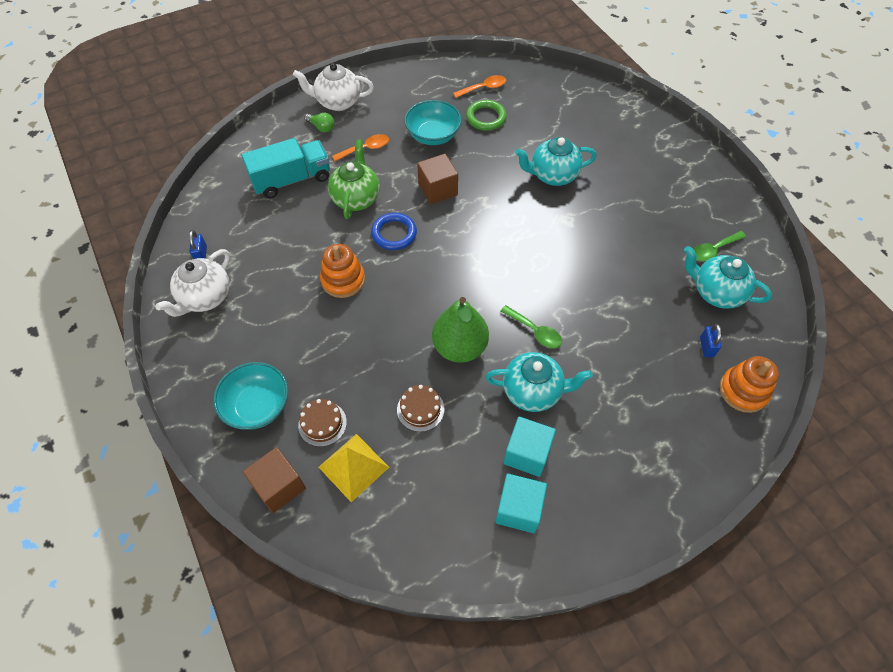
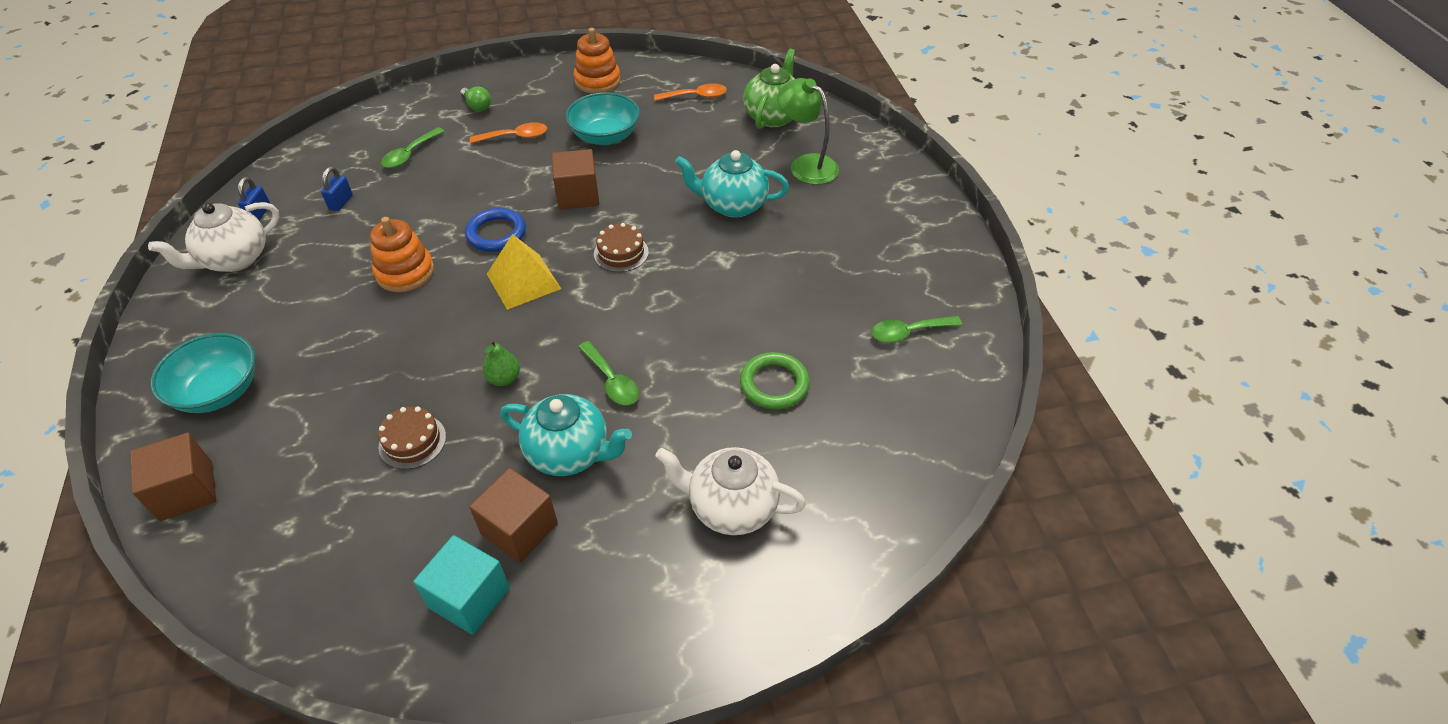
camera: 15 degrees right, 10 degrees down
(292, 180) = (410, 154): turquoise truck -> green spoon
(322, 423) = (282, 430): brown cake -> brown cake (621, 253)
(337, 102) = (511, 83): white teapot -> white teapot (731, 507)
(353, 467) = (289, 490): yellow pyramid -> yellow pyramid (523, 281)
(356, 198) = (473, 187): green teapot -> green teapot (773, 116)
(459, 347) = (504, 379): green pear -> green pear, size x0.47
(486, 117) = (681, 128): green ring -> green ring (774, 384)
(527, 453) = (519, 529): turquoise cube -> brown cube
(589, 131) = (806, 164): none -> green lamp
(706, 347) = (839, 451): blue padlock -> blue padlock (341, 202)
(716, 292) = (886, 385): turquoise teapot -> none
(743, 391) = (865, 520): orange stacking toy -> orange stacking toy (597, 81)

